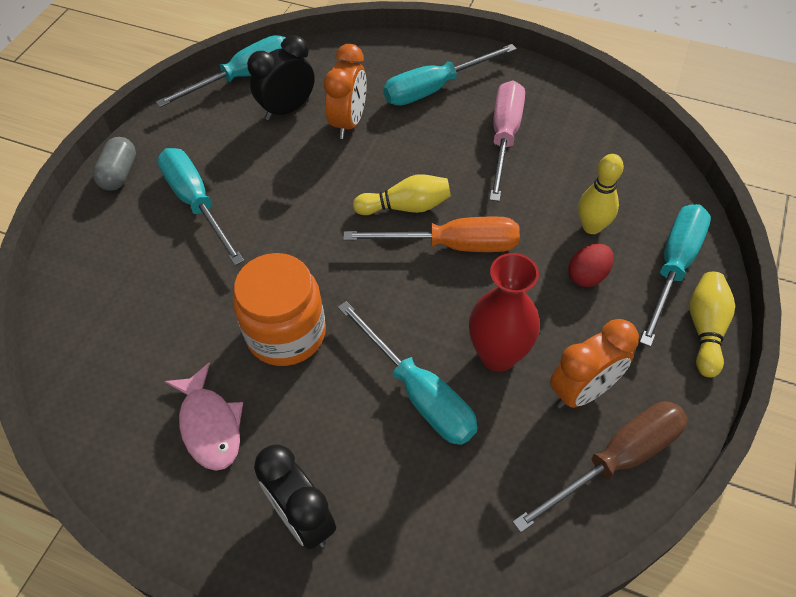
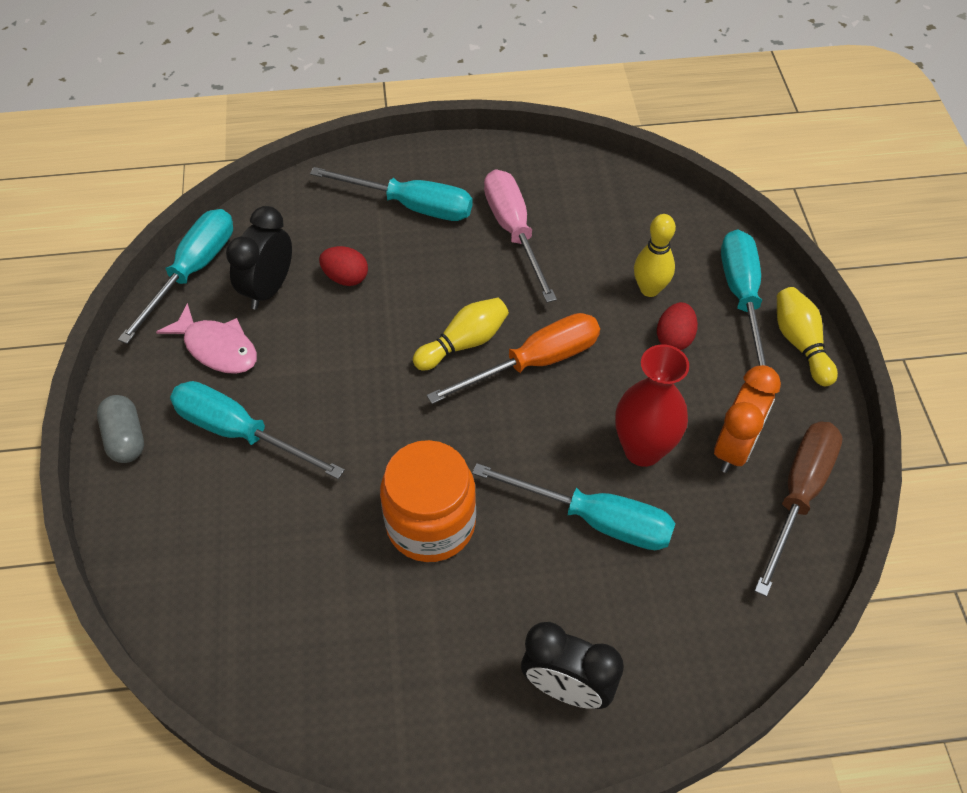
camera: 30 degrees left, 0 degrees up
(210, 425) = (417, 650): pink fish -> pink fish (217, 348)
(349, 123) = (346, 278): orange clock -> red egg
(434, 88) = (411, 206): turquoise screwdriver -> turquoise screwdriver turned 105 degrees counterclockwise

